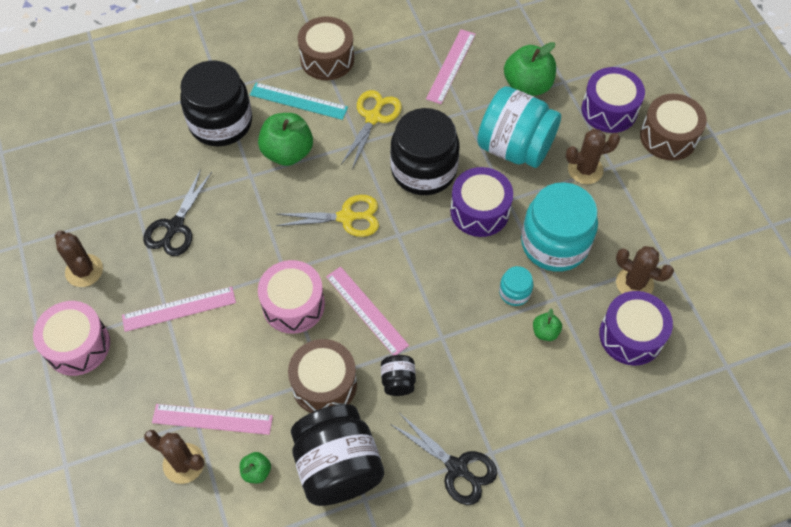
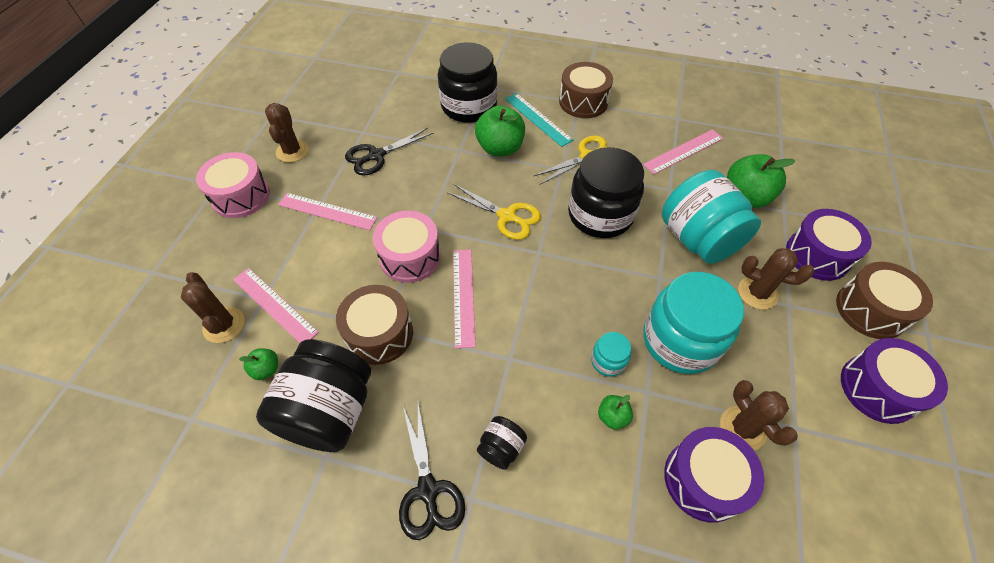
camera: 35 degrees right, 5 degrees down
(398, 381) = (441, 372): black jar -> black jar (501, 448)
(479, 211) = (626, 273): purple drum -> purple drum (878, 388)

